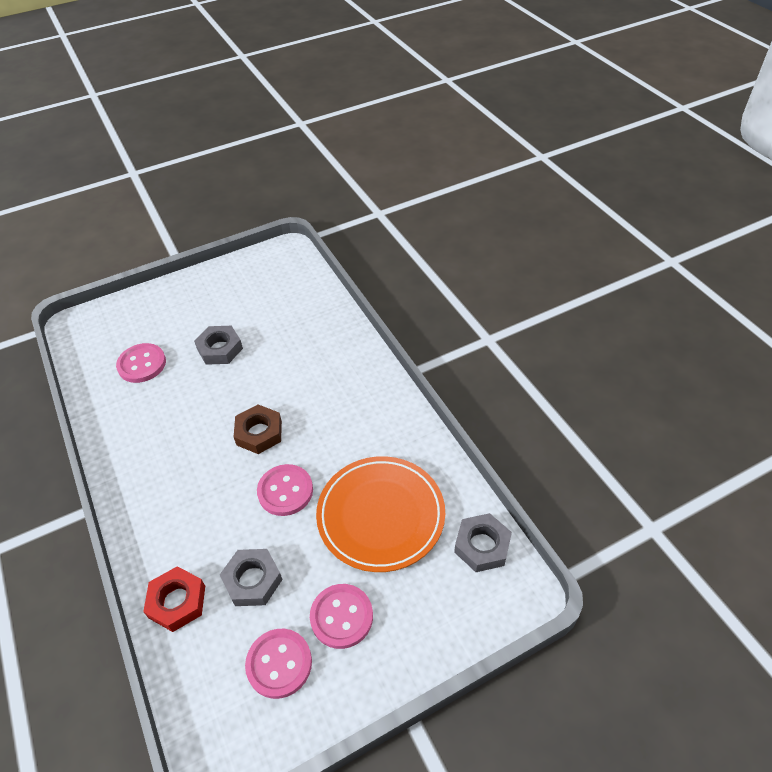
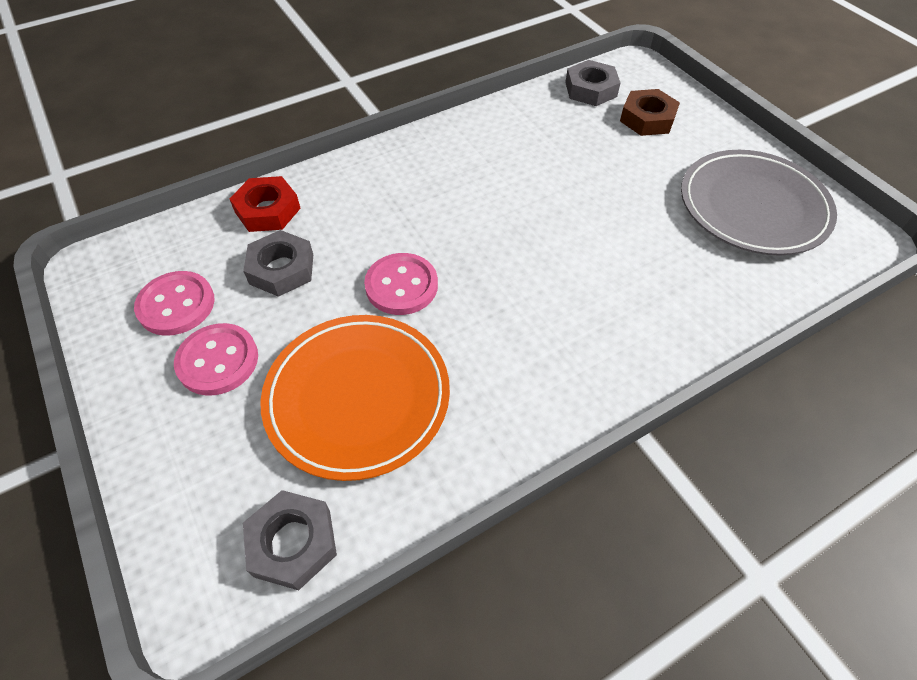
camera: 85 degrees right, 5 degrees up
(142, 364) = (587, 127): pink button -> none
(220, 349) = (629, 191): grey nut -> grey nut (591, 89)
(251, 291) = (752, 207): none -> grey plate
(259, 433) = (492, 248): brown nut -> brown nut (647, 119)

